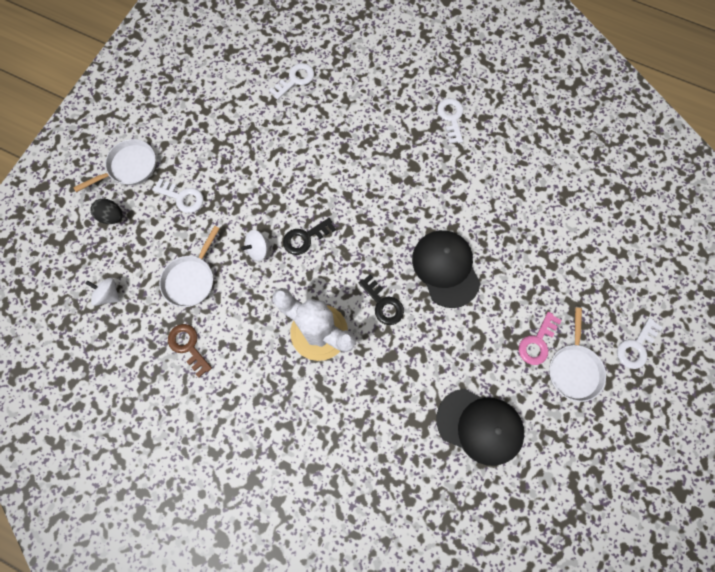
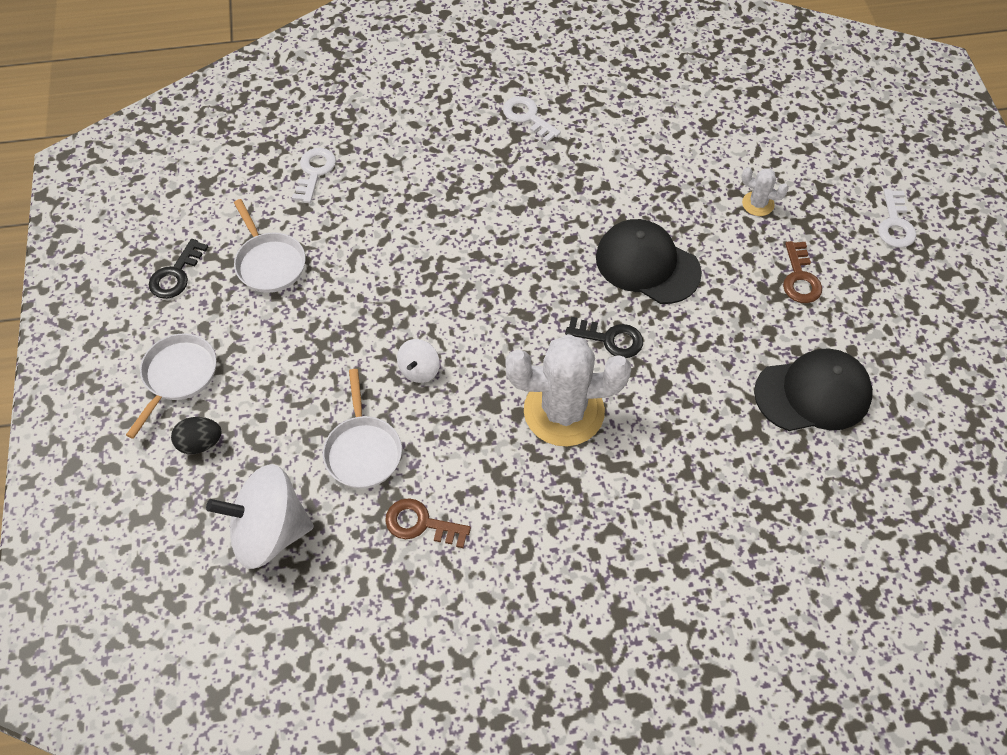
camera: 35 degrees left, 15 degrees down
(109, 295) = (269, 532): white spinning top -> white spinning top, size x2.08
(182, 197) = (277, 370): white key -> none
(305, 238) = (465, 326): black key -> black key (176, 275)
(537, 342) = (800, 278): pink key -> brown key
(552, 272) = (758, 204): none -> white cactus
(574, 369) = (856, 281): white pan -> white pan (269, 263)

